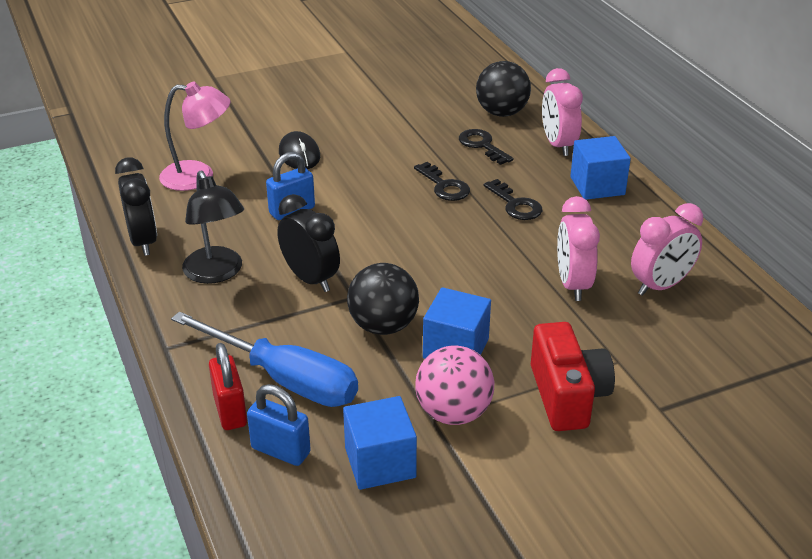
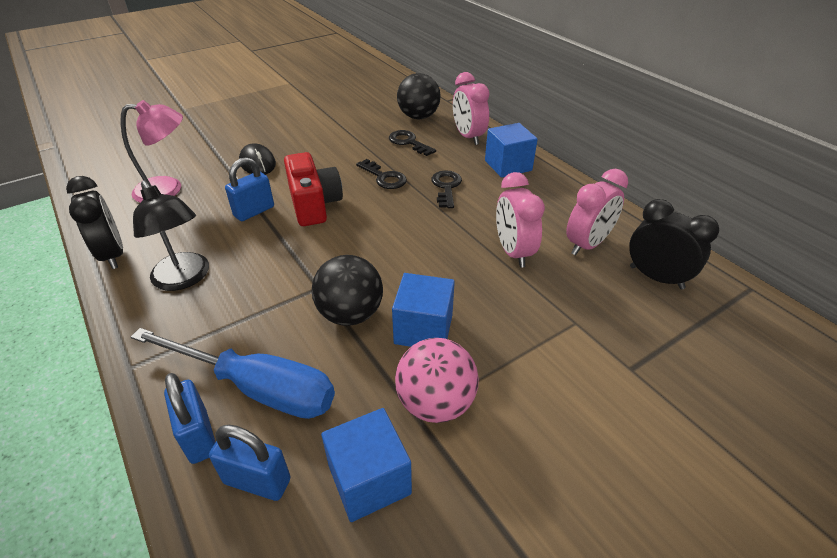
camera: 10 degrees left, 5 degrees up
(230, 411) = (199, 436): red padlock -> blue padlock
(310, 279) = (276, 274): black clock -> black clock (656, 277)
(515, 204) = (446, 187): black key -> black key turned 135 degrees counterclockwise
(567, 396) = (541, 366): red camera -> red camera (314, 204)

